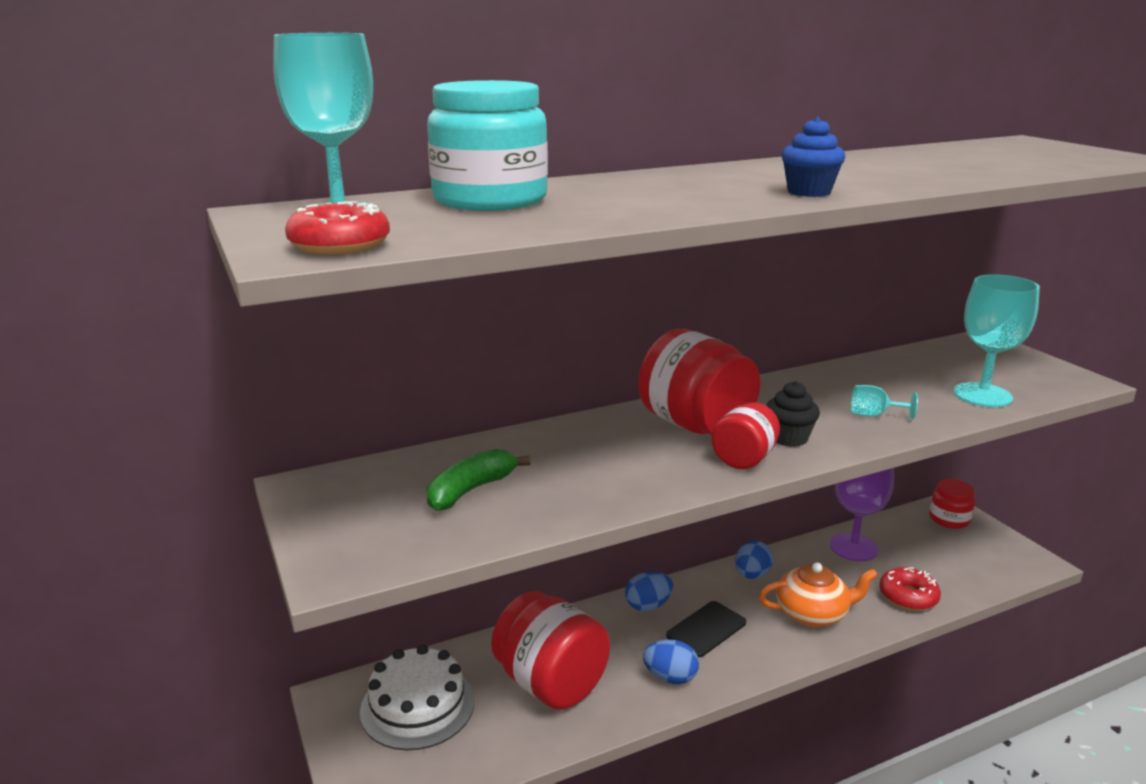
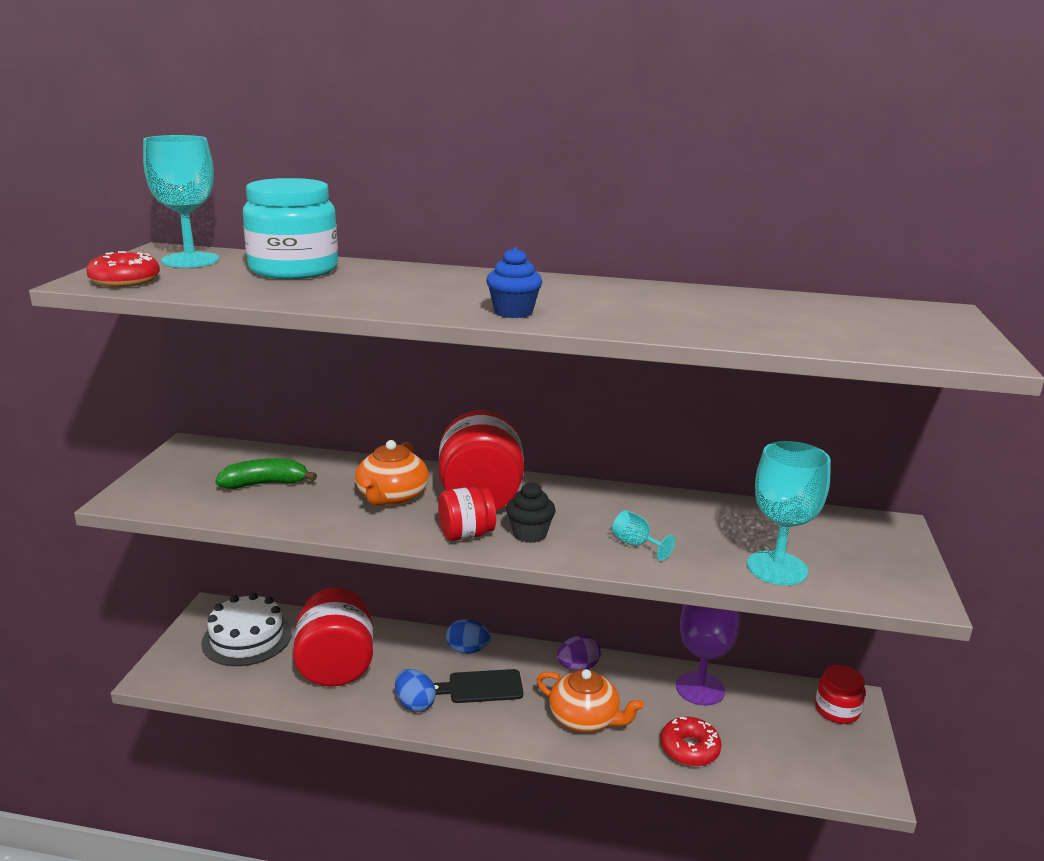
camera: 35 degrees right, 0 degrees up
(619, 453) = (392, 496): none -> orange teapot
(752, 575) = (578, 667): blue egg -> purple egg

